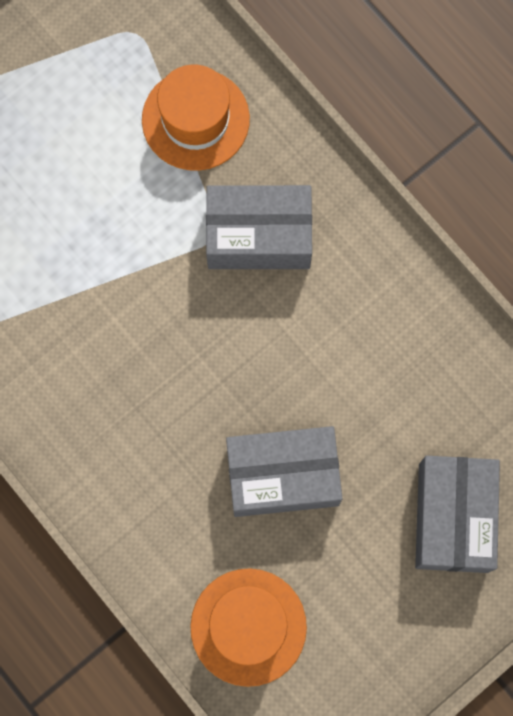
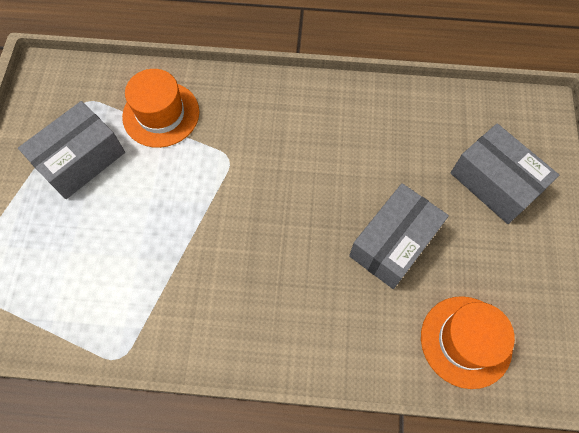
camera: 45 degrees left, 10 degrees down
(259, 236) = (252, 139): grey box -> grey box (81, 160)

